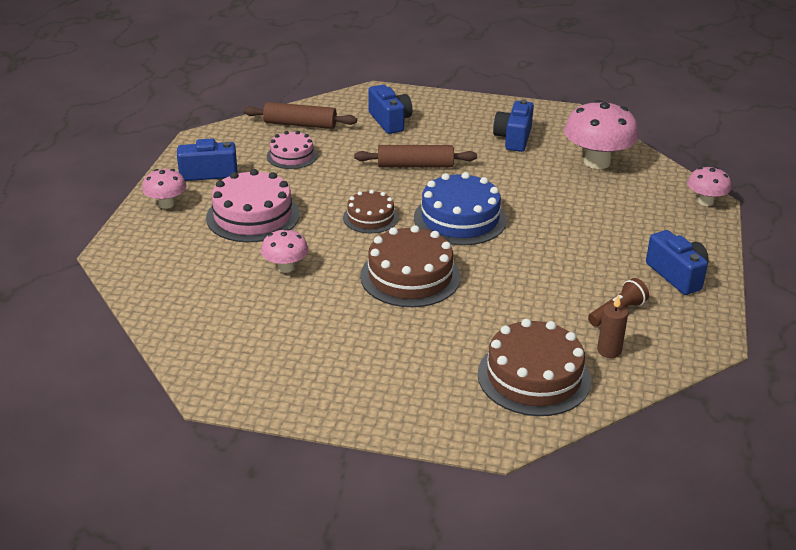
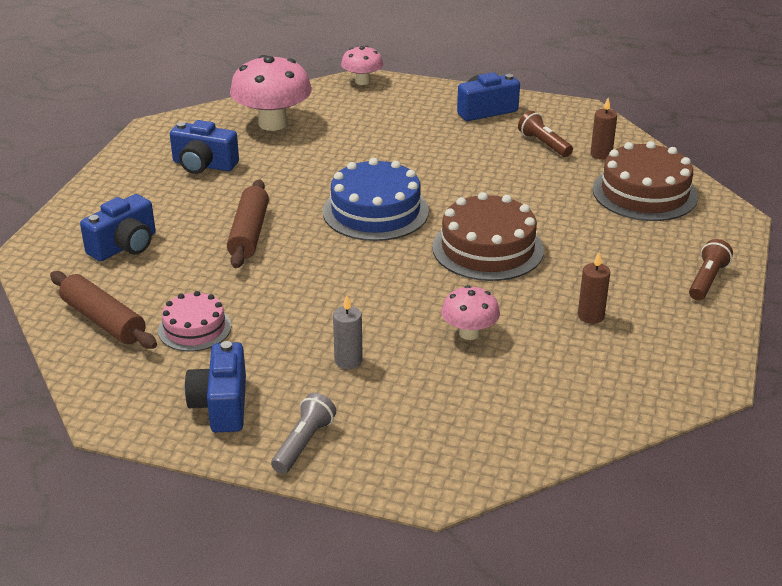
camera: 85 degrees left, 0 degrees up
(166, 204) = (303, 443): pink mushroom -> grey flashlight
(253, 216) = (348, 361): pink cake -> grey candle
(300, 124) = (103, 320): brown rolling pin -> brown rolling pin turned 60 degrees counterclockwise
(310, 330) = (591, 316): none -> brown candle
(370, 218) = (365, 269): brown cake -> none
(372, 407) = (707, 280): none -> brown flashlight
(390, 121) = (125, 246): blue camera -> blue camera turned 150 degrees clockwise

